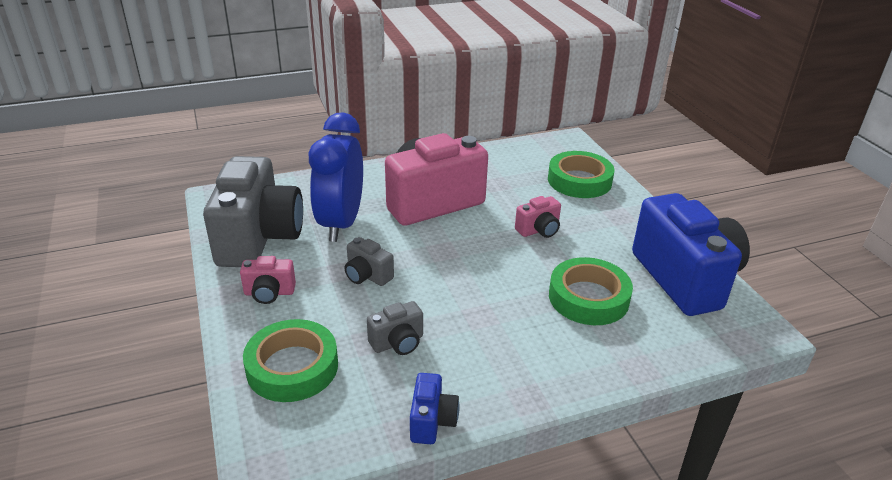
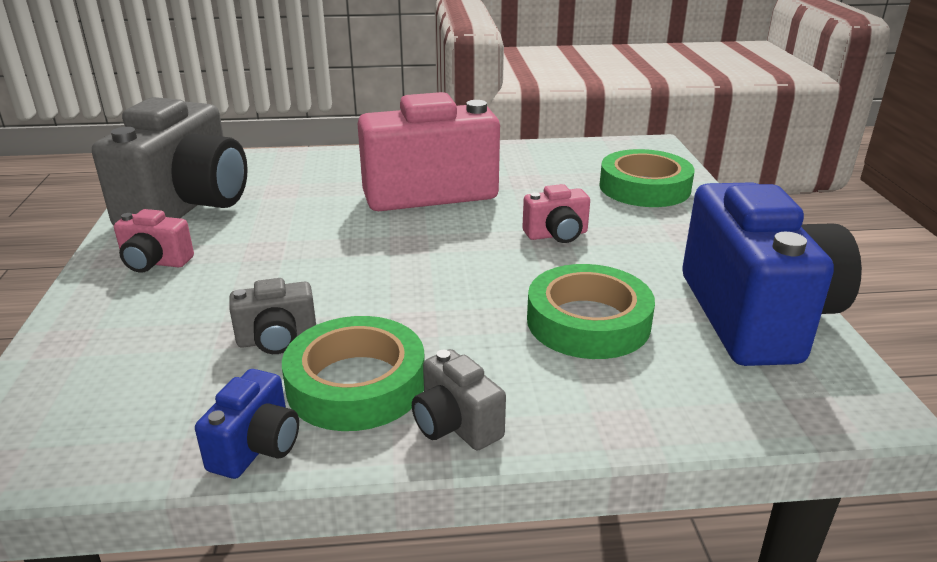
camera: 15 degrees right, 5 degrees down
(292, 367) = (118, 348): green tape -> green tape (356, 383)
(341, 223) = (297, 201): blue clock -> none
(367, 276) = (291, 259): grey camera -> grey camera (455, 425)

